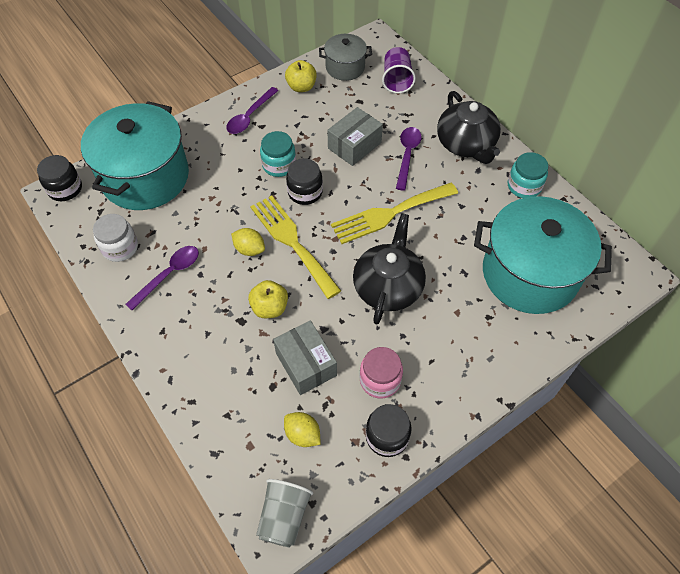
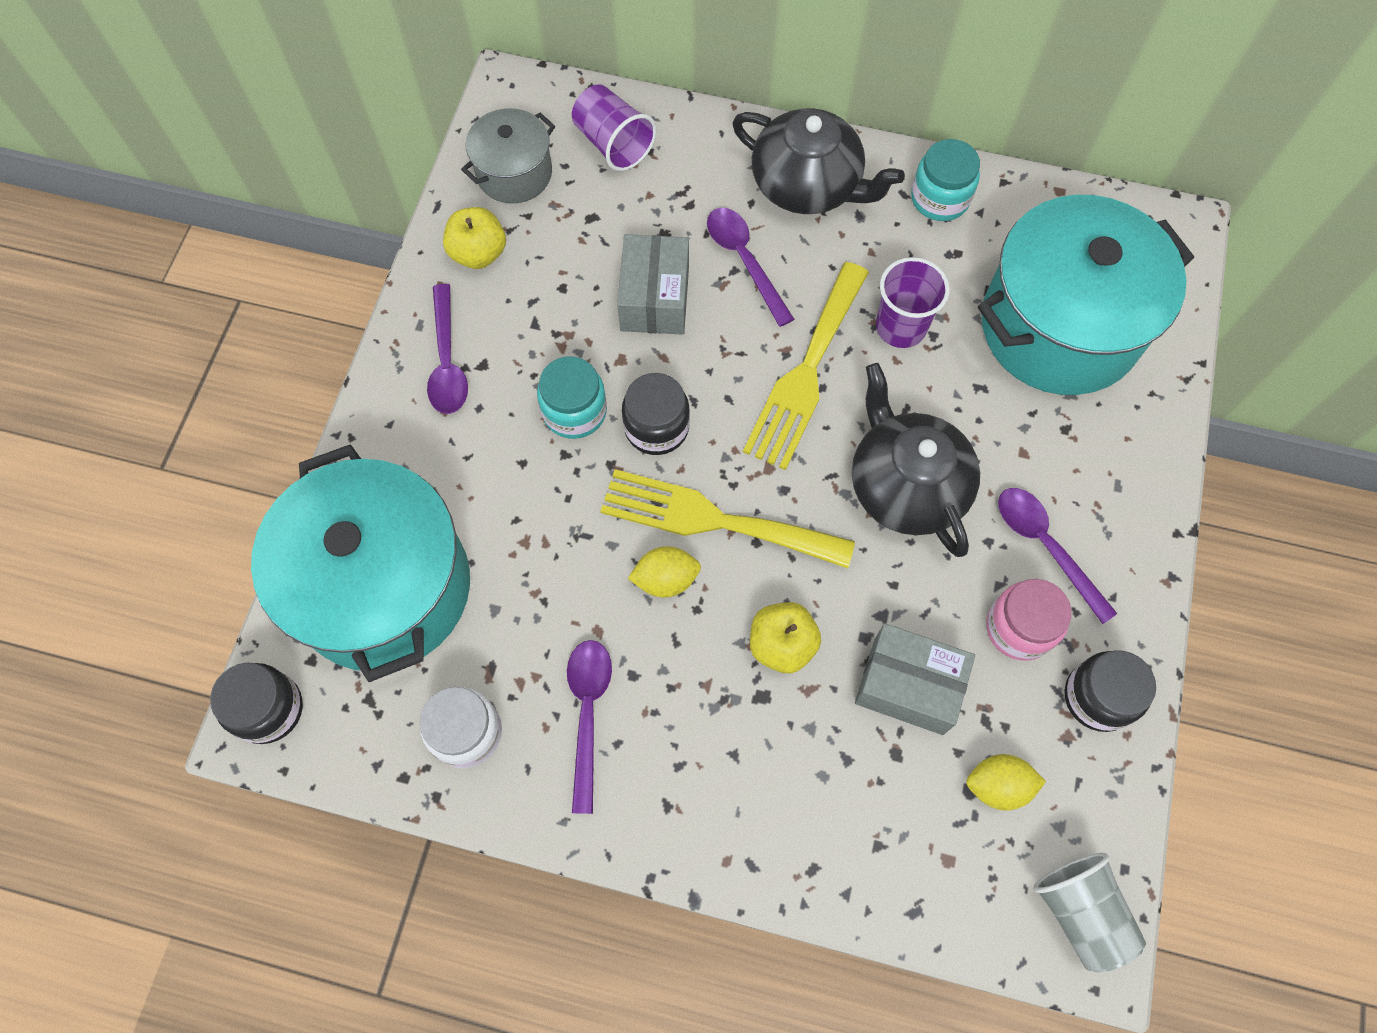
camera: 40 degrees left, 10 degrees up
(427, 357) = (1045, 547): none -> purple spoon
(451, 224) = (900, 327): none -> purple cup

